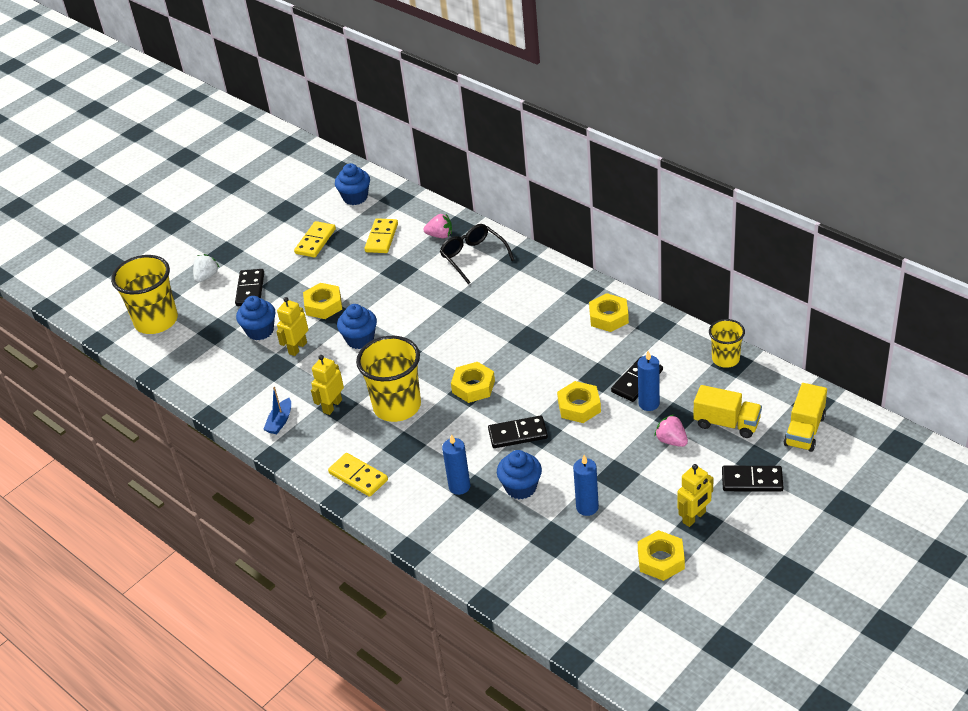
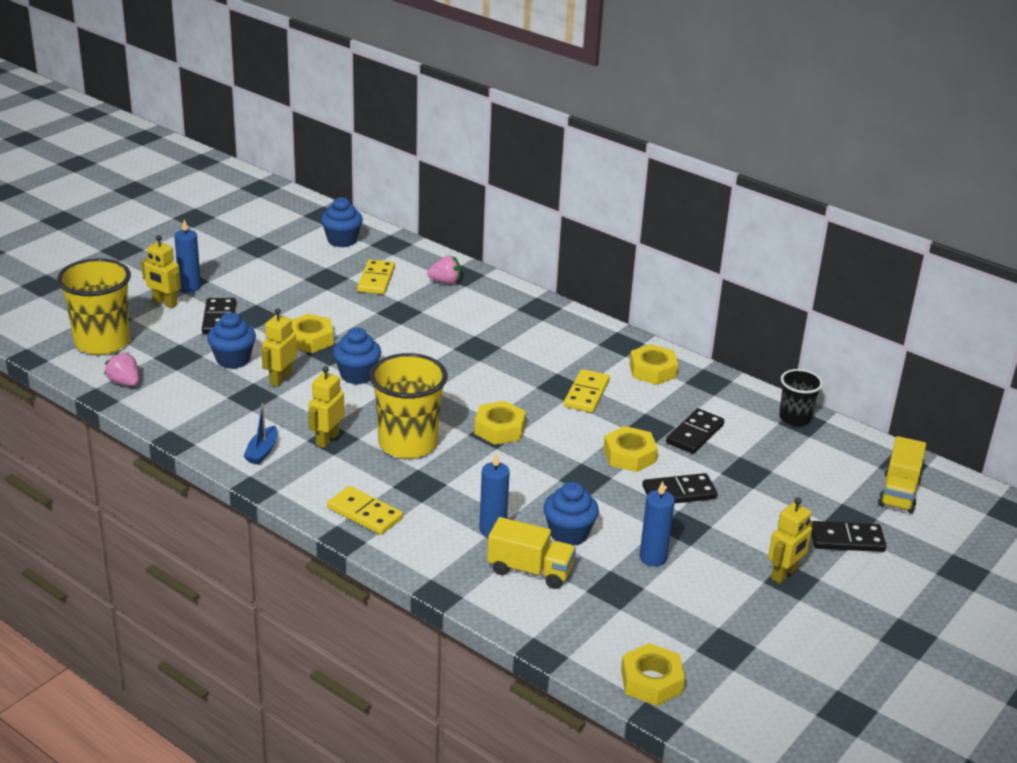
camera: 10 degrees left, 10 degrees down
(206, 276) = (164, 303): white strawberry -> yellow robot
(315, 241) = (296, 278): yellow domino -> yellow domino (586, 394)
(473, 257) = (486, 304): black glasses -> none
(518, 434) = (559, 479): black domino -> black domino (679, 493)
(649, 403) = (712, 457): blue candle -> blue candle (190, 287)
(661, 560) = (751, 617): yellow nut -> yellow nut (651, 681)
(671, 441) = (744, 495): pink strawberry -> pink strawberry (124, 382)
(725, 359) = (795, 418): yellow cup -> black cup
(726, 423) = (807, 481): yellow truck -> yellow truck (530, 570)

